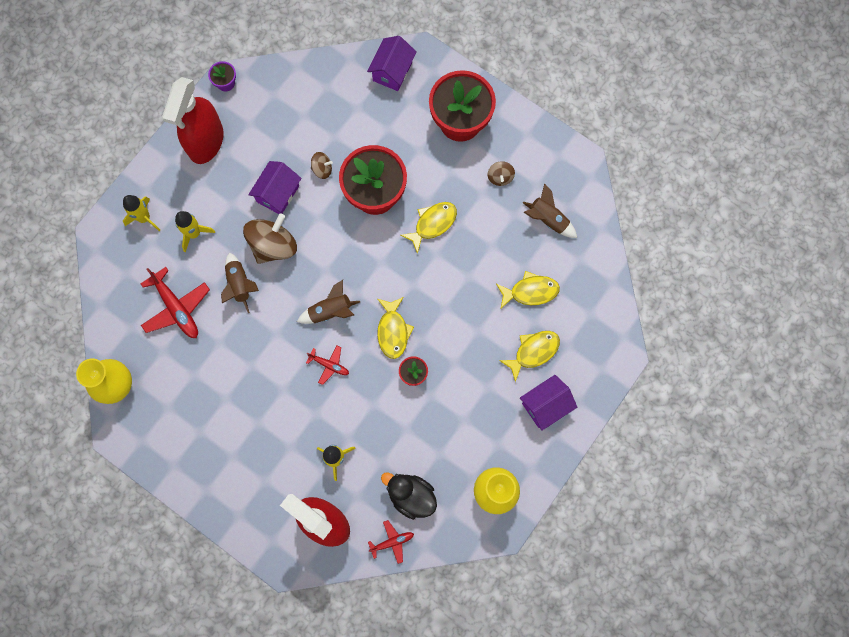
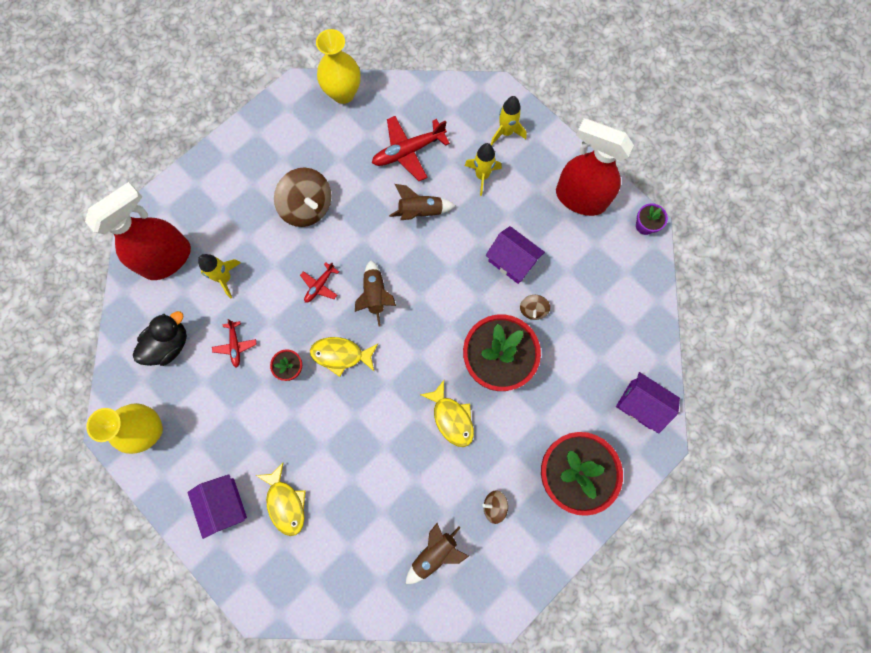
camera: 100 degrees right, 0 degrees up
(273, 245) = (456, 249): brown spinning top -> brown spinning top (307, 207)
(392, 542) = (130, 319): red plane -> red plane (235, 345)
(530, 291) = (353, 514): yellow fish -> none

